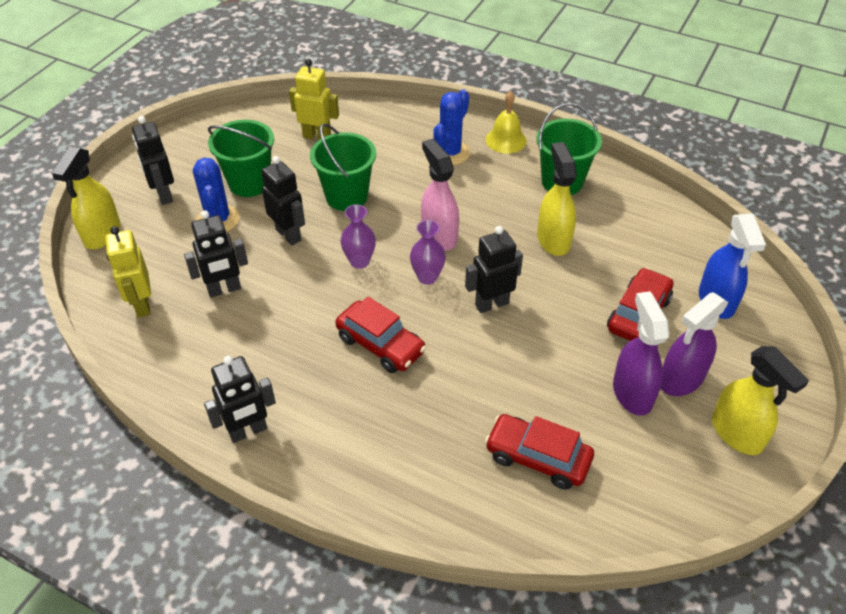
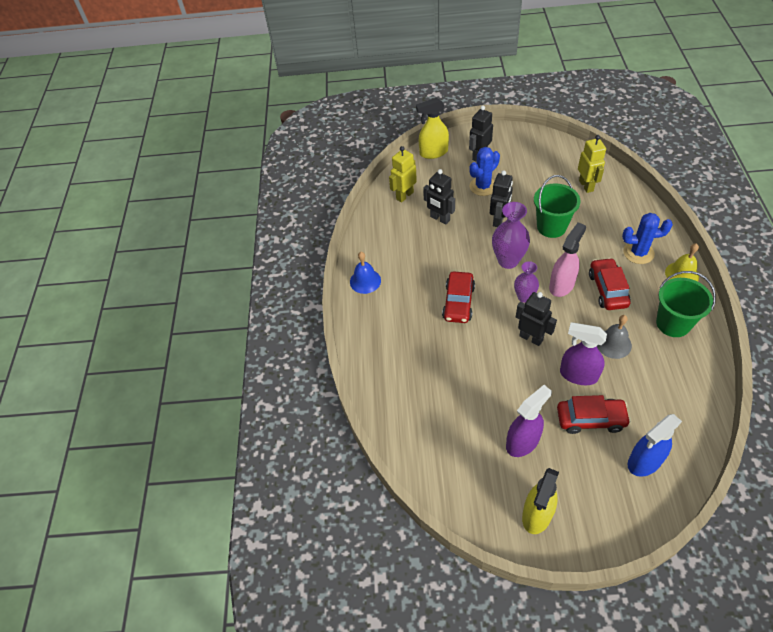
camera: 65 degrees right, 5 degrees up
(248, 431) = (365, 281): black robot -> blue bell
(249, 183) = (520, 181): green bucket -> none
(359, 261) = (508, 261): purple vase -> purple vase, size x1.58
(537, 458) = (440, 413): red car -> red car (607, 289)
(553, 240) = (613, 344): yellow spray bottle -> grey bell
(681, 379) = (556, 465): purple spray bottle -> purple spray bottle (578, 375)

